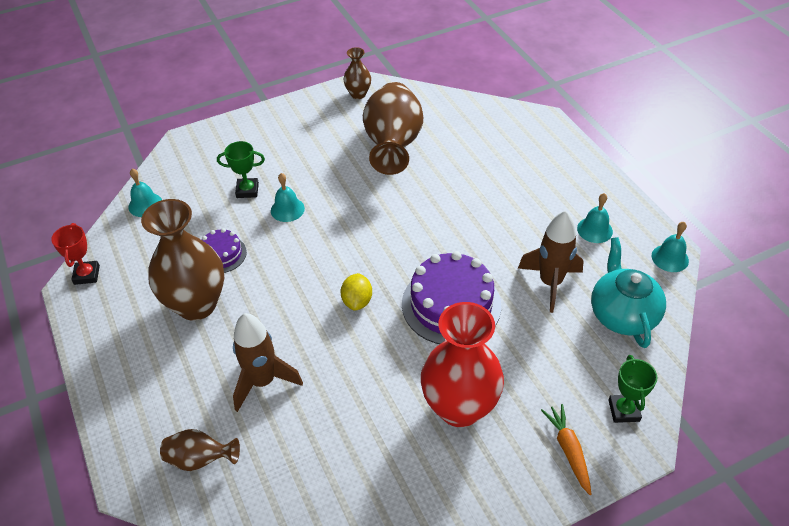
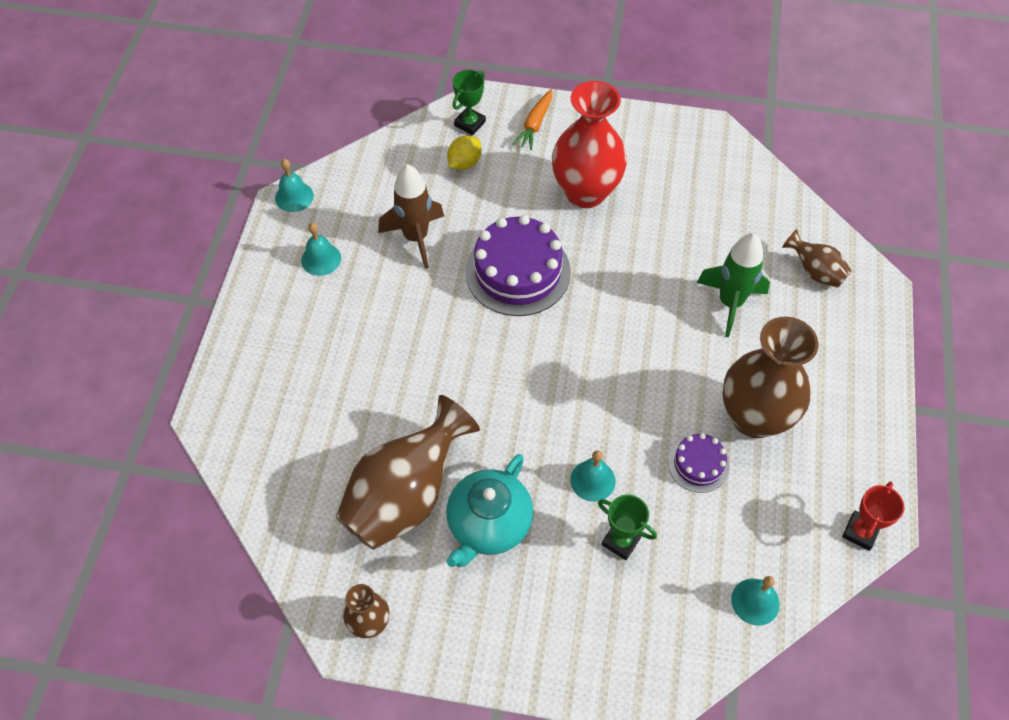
camera: 145 degrees left, 10 degrees up
(263, 381) = (730, 303): brown rocket -> green rocket
(357, 301) = (597, 326): yellow lemon -> yellow lemon (464, 163)
(622, 314) = (390, 180): turquoise teapot -> turquoise teapot (489, 524)

